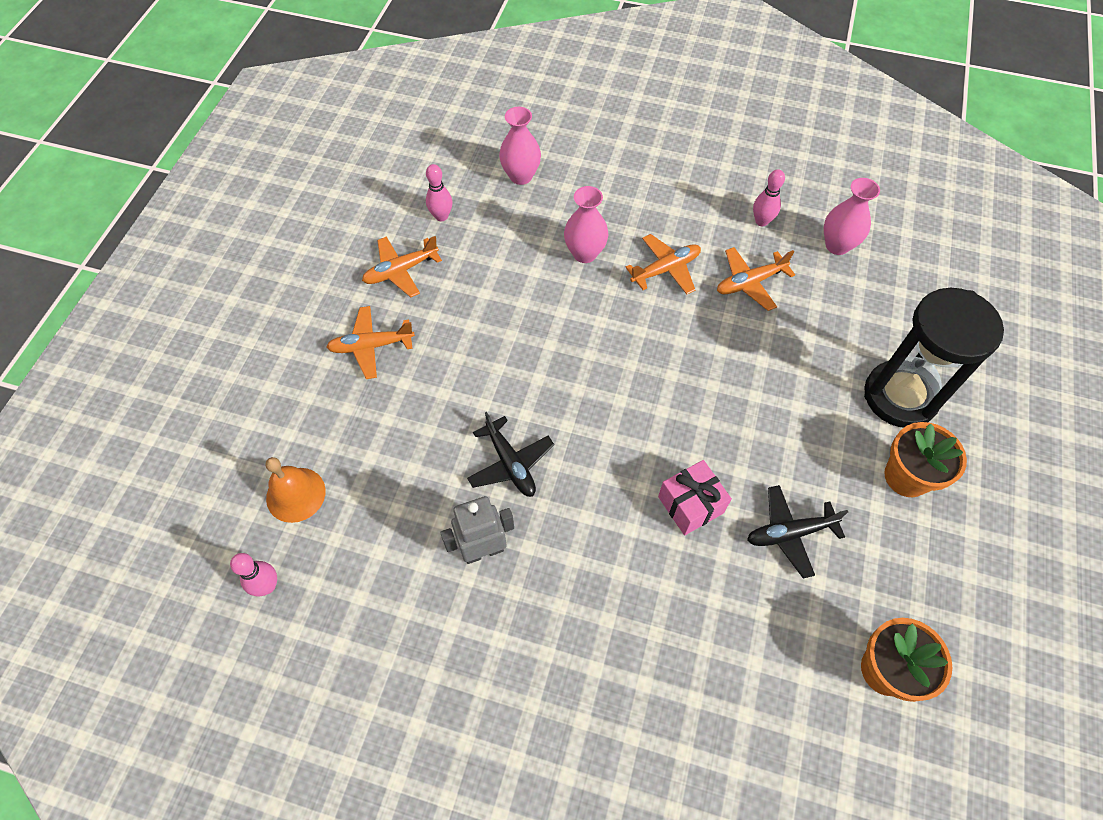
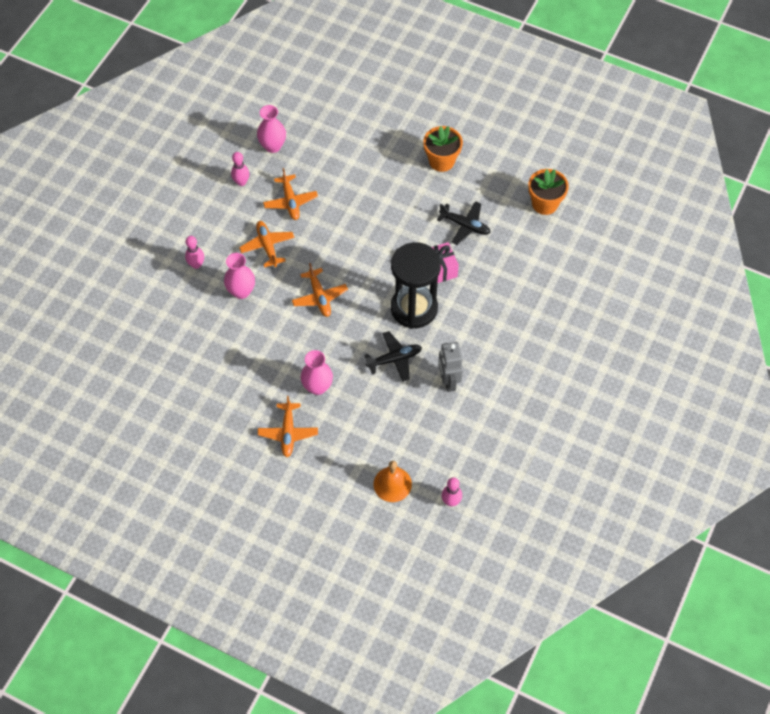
camera: 80 degrees left, 0 degrees up
(401, 271) = (226, 409): orange plane -> orange plane (319, 297)
(441, 216) = (182, 377): pink bowling pin -> pink bowling pin (196, 264)
(521, 176) = (157, 320): pink vase -> pink vase (317, 387)
(789, 533) = (465, 225): black plane -> black plane turned 60 degrees counterclockwise
(900, 396) = (390, 148): black hourglass -> black hourglass (414, 308)

